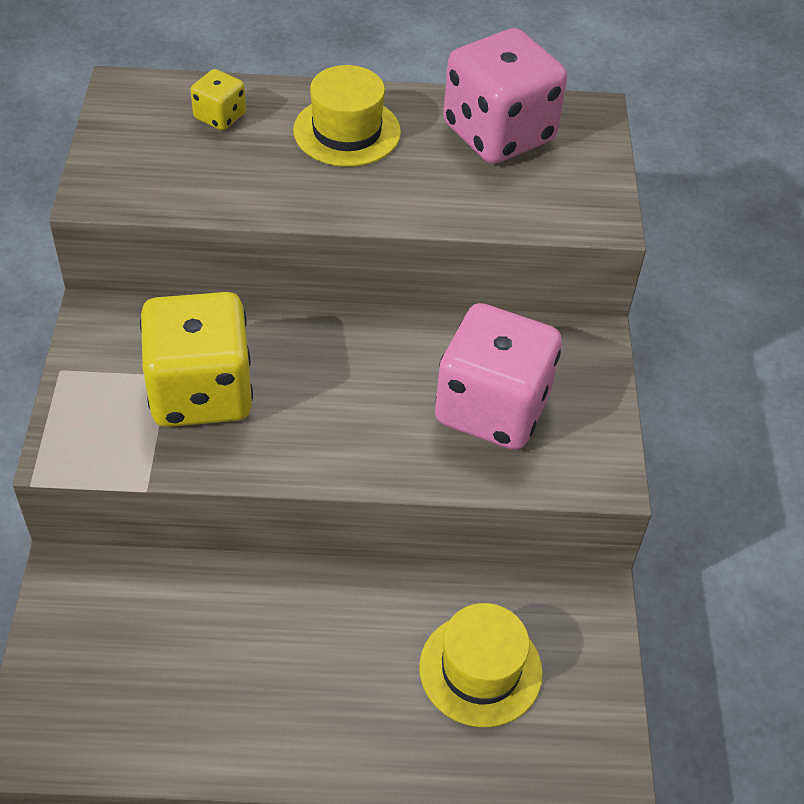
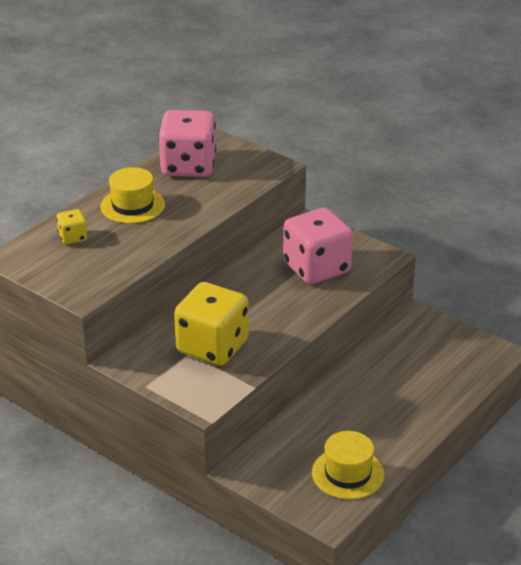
camera: 50 degrees left, 15 degrees down
(480, 669) = (421, 363): yellow hat -> yellow hat (348, 473)

